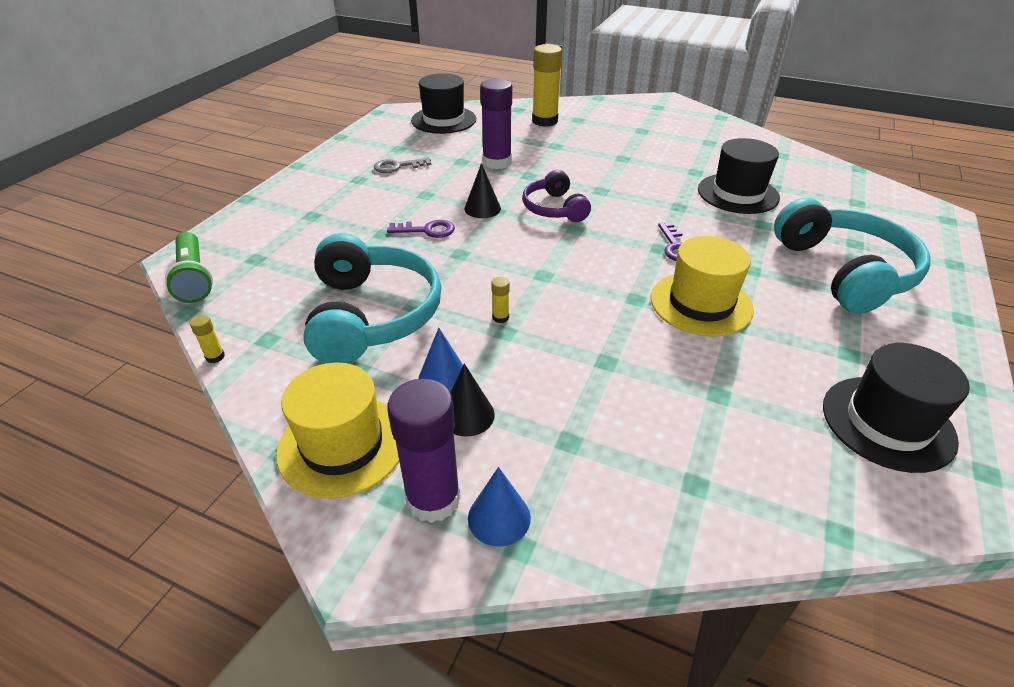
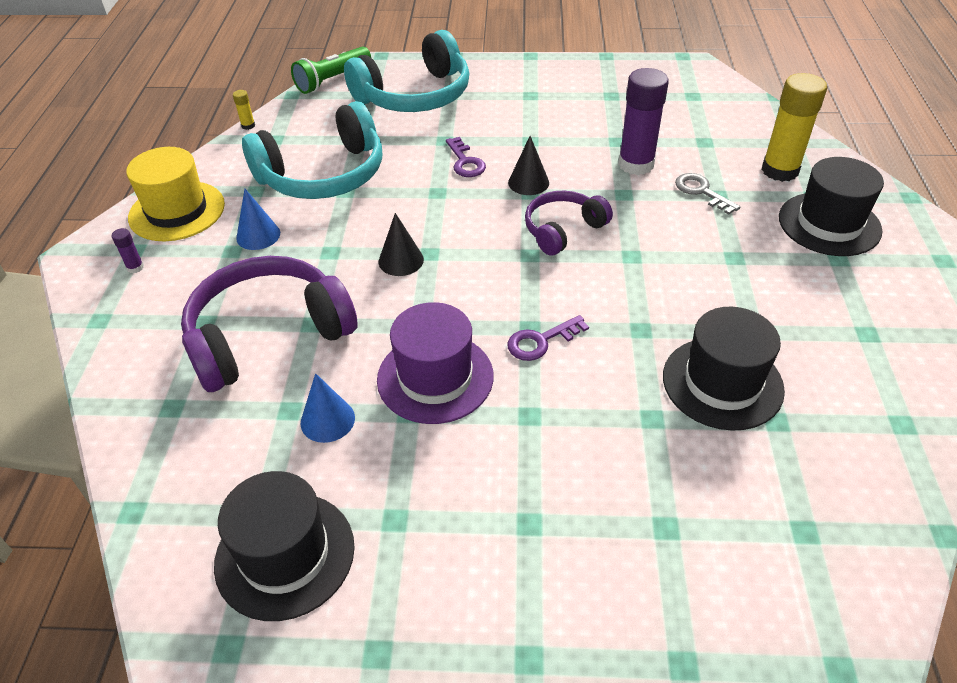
camera: 70 degrees right, 5 degrees up
(397, 166) = (572, 107): grey key -> grey key (701, 191)
(433, 498) = (135, 267): purple glue stick -> purple glue stick, size x0.41
(443, 120) = (706, 100): black hat -> black hat (829, 224)
(467, 415) = (220, 259): black cone -> black cone (401, 260)
(499, 517) = (123, 303): blue cone -> blue cone (327, 420)
(500, 317) = (349, 244): yellow glue stick -> none
(611, 394) = (268, 335): none -> purple headphones
(701, 303) = (435, 377): yellow hat -> purple hat
(844, 271) = (578, 514): turquoise headphones -> turquoise headphones (415, 95)

